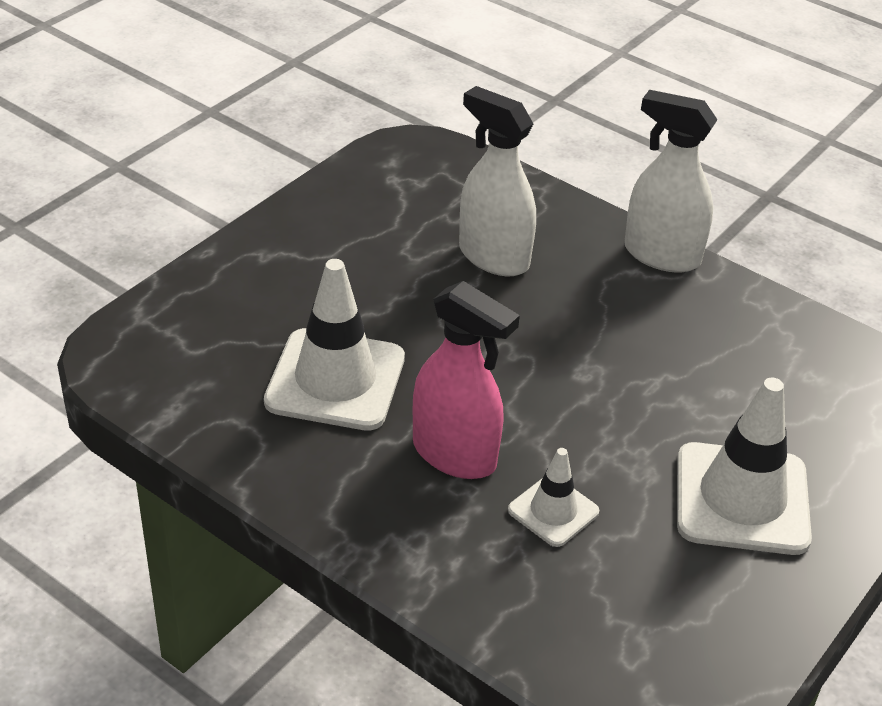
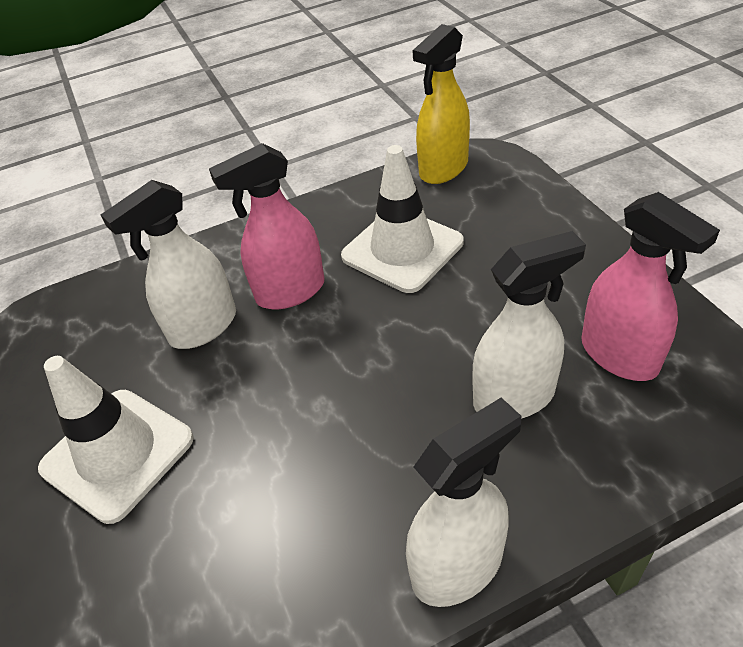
camera: 125 degrees right, 5 degrees up
(154, 387) = (443, 169): none -> yellow spray bottle
(409, 208) = (619, 355): none -> pink spray bottle
(553, 511) = (203, 327): white traffic cone -> white spray bottle

